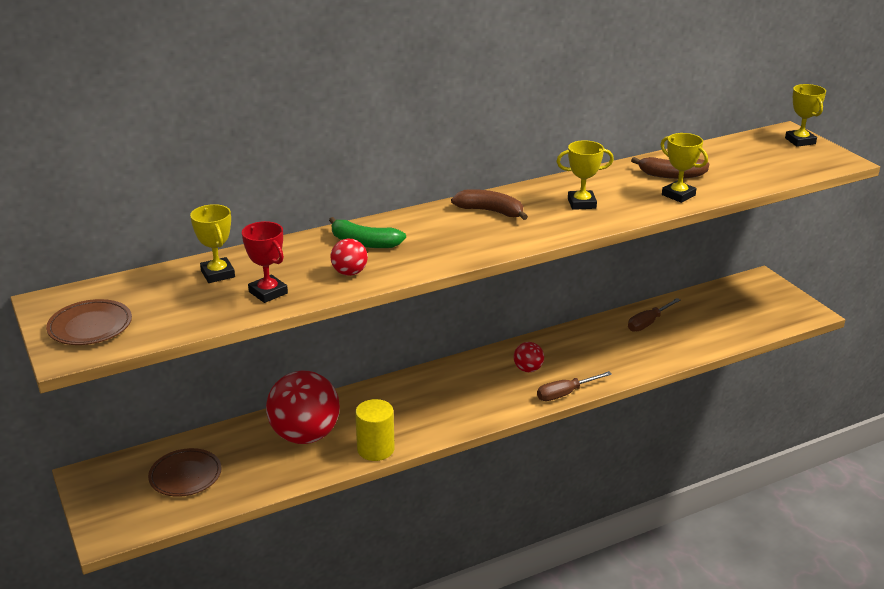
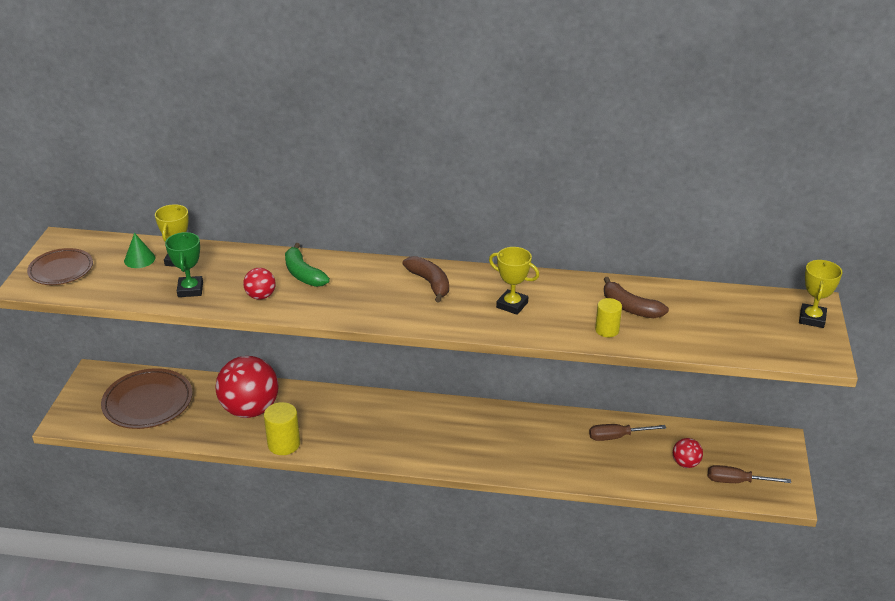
camera: 35 degrees right, 5 degrees up
(171, 287) = (139, 259): none -> green cone
(185, 476) = (148, 403): brown plate -> brown plate, size x1.55
(268, 292) = (190, 290): red trophy -> green trophy
(528, 369) = (466, 432): red ball -> red ball (685, 463)
(565, 394) = (471, 468): brown screwdriver -> brown screwdriver (737, 481)
(678, 195) = (607, 330): yellow trophy -> yellow cylinder

